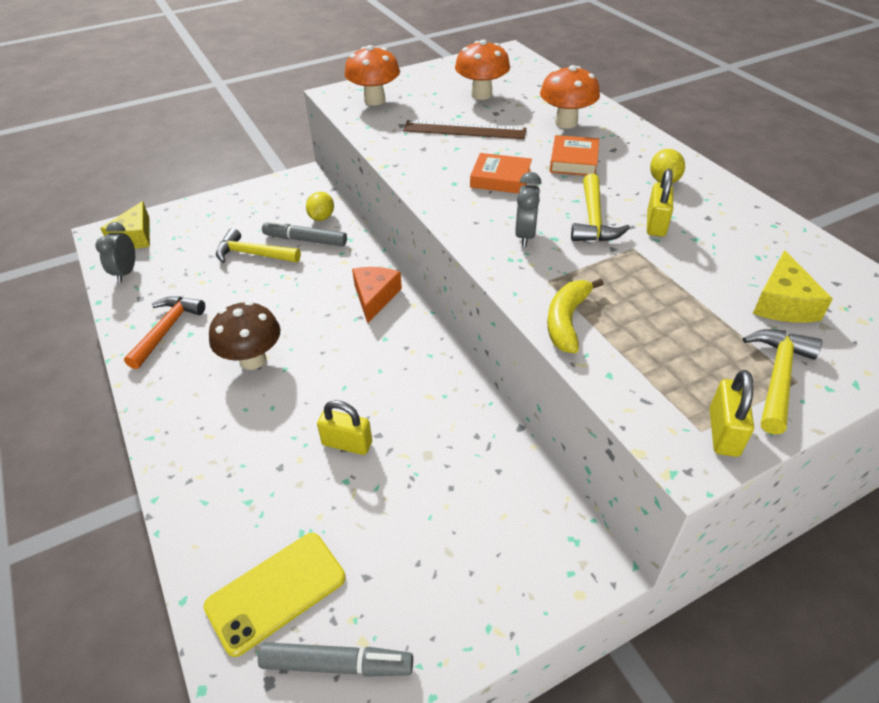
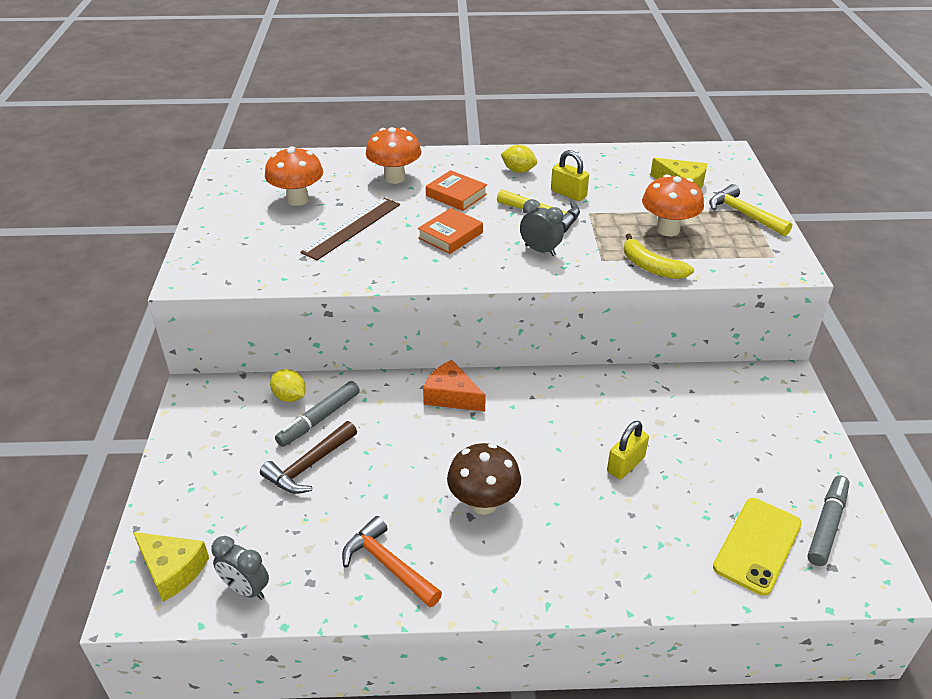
camera: 65 degrees left, 5 degrees down
(253, 254) = (309, 466): yellow hammer -> brown hammer
(276, 592) = (757, 545): yellow phone -> yellow phone turned 45 degrees clockwise
(374, 100) = (233, 260): orange mushroom -> orange mushroom (668, 229)
(723, 432) = (779, 249): yellow padlock -> none

